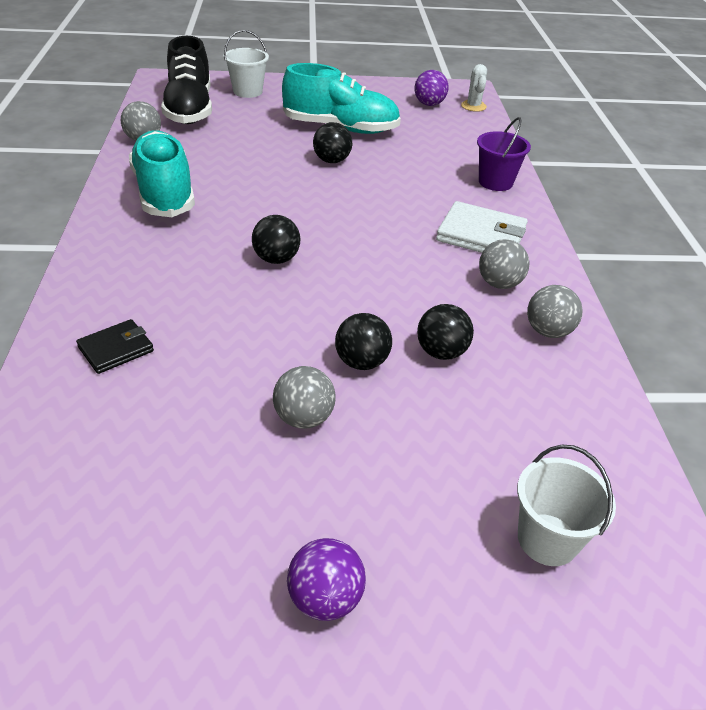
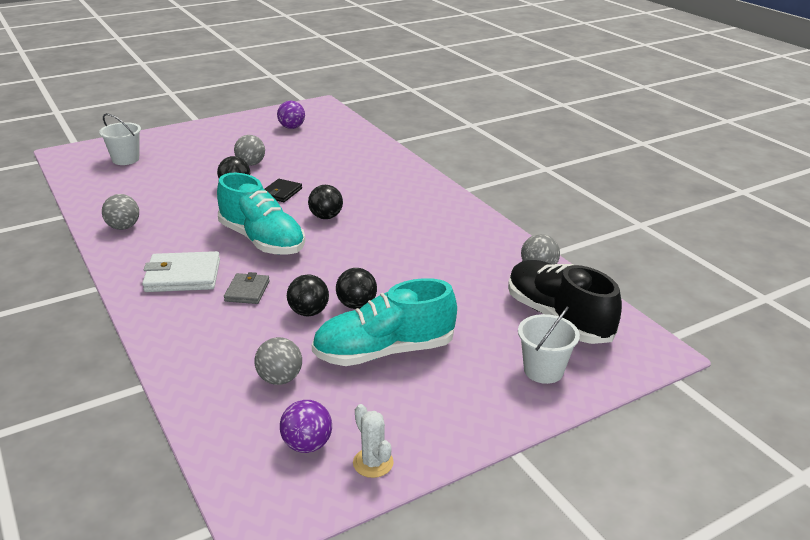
camera: 155 degrees right, 10 degrees down
(116, 349) = (364, 161): black wallet -> black wallet (281, 193)
(164, 192) = (453, 233): turquoise shoe -> turquoise shoe (262, 240)
(325, 598) = (211, 132): purple ball -> purple ball (292, 127)
(421, 200) = (247, 291): none -> grey wallet
(441, 352) = (191, 201): black ball -> black ball (309, 312)
(473, 106) = (240, 469): white cactus -> white cactus (373, 463)
(495, 182) = (180, 335): purple bucket -> none
(499, 284) = (161, 245): grey ball -> grey ball (280, 379)

